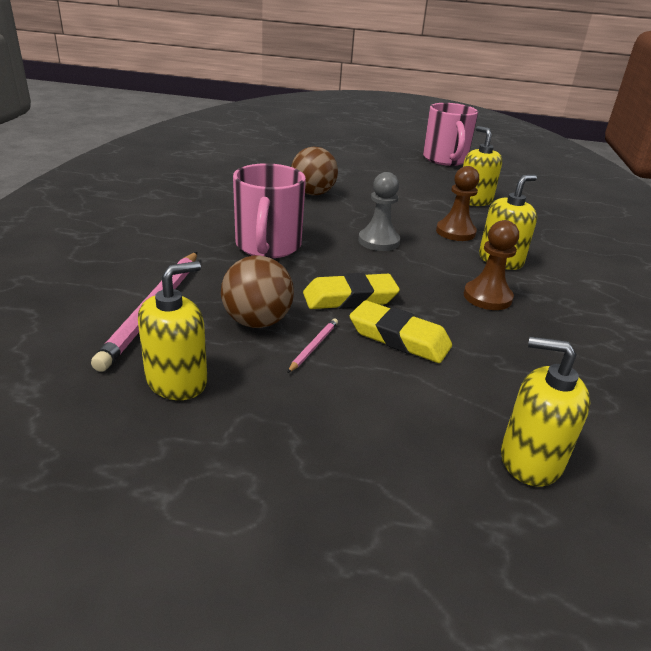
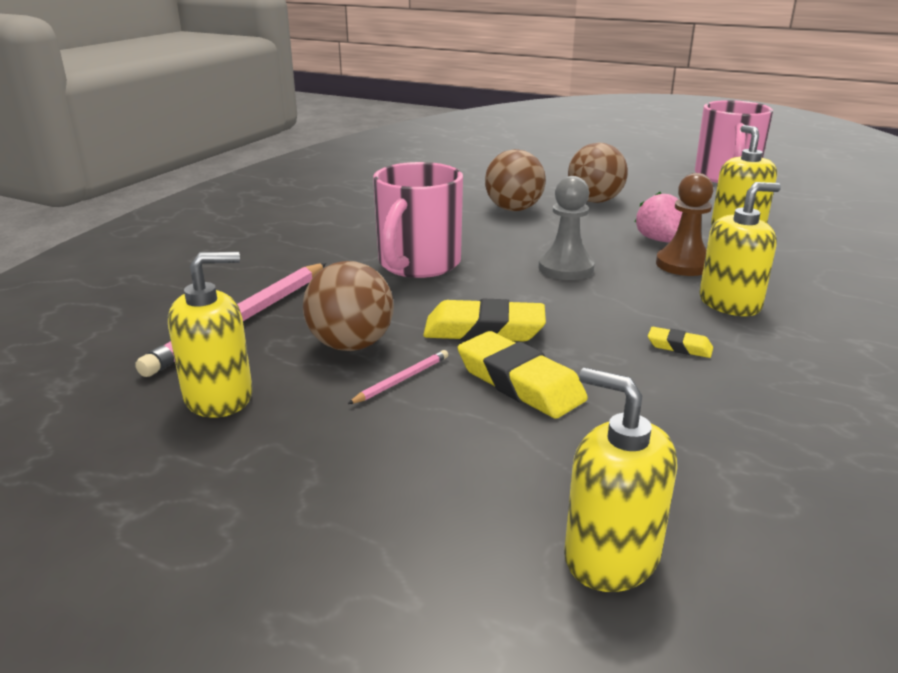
camera: 20 degrees right, 5 degrees down
(367, 183) = (594, 201): none -> brown ball
(429, 214) = (659, 240): none -> pink strawberry
(487, 297) = (679, 347): brown pawn -> yellow eraser

